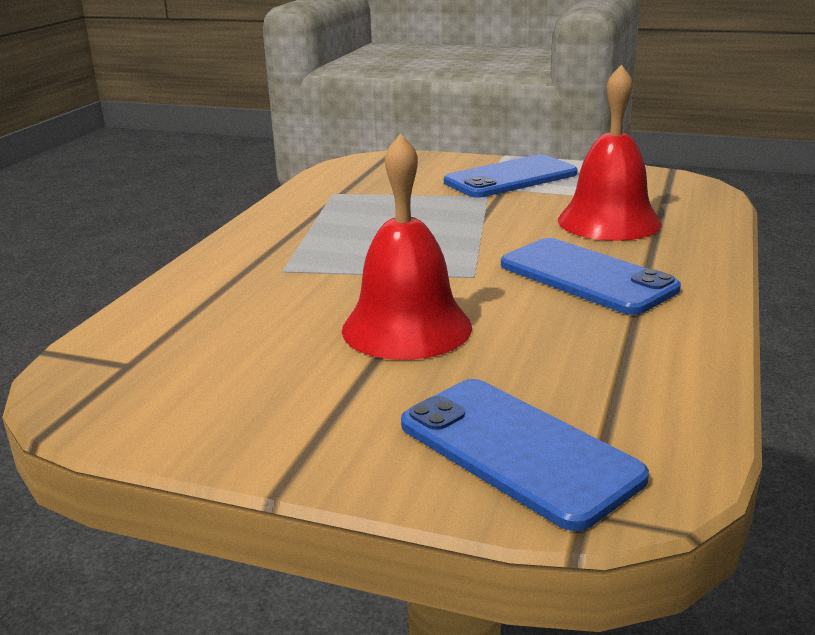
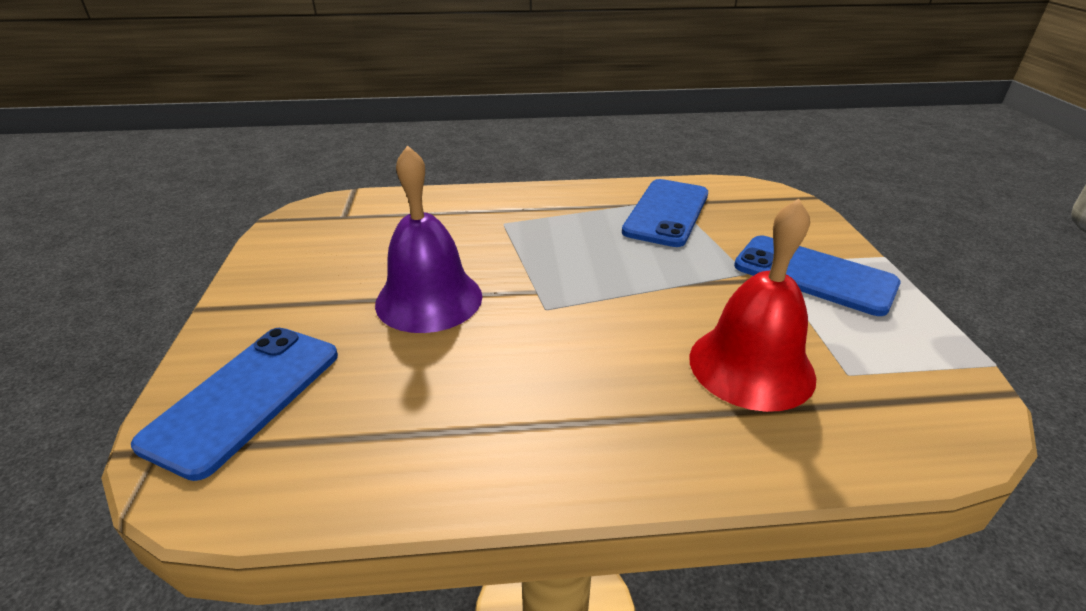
camera: 65 degrees right, 10 degrees up
(406, 327) = (429, 299): red bell -> purple bell
(586, 277) = (583, 376): blue phone -> blue phone (666, 213)

